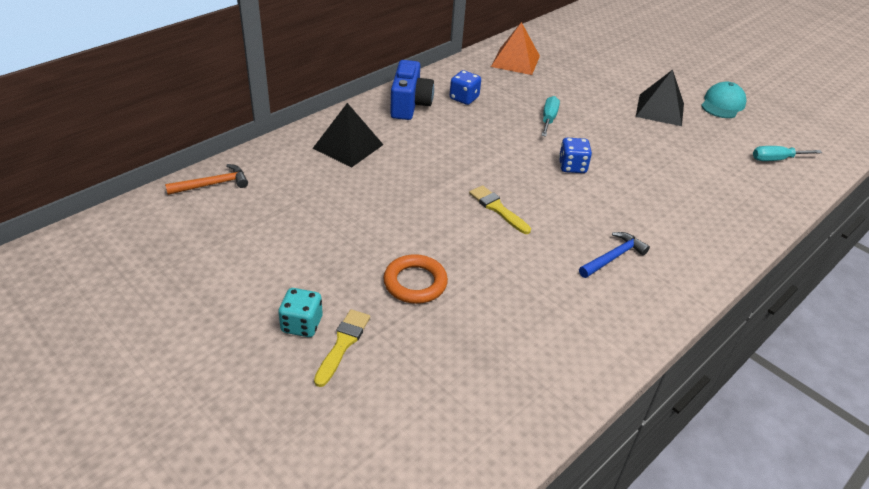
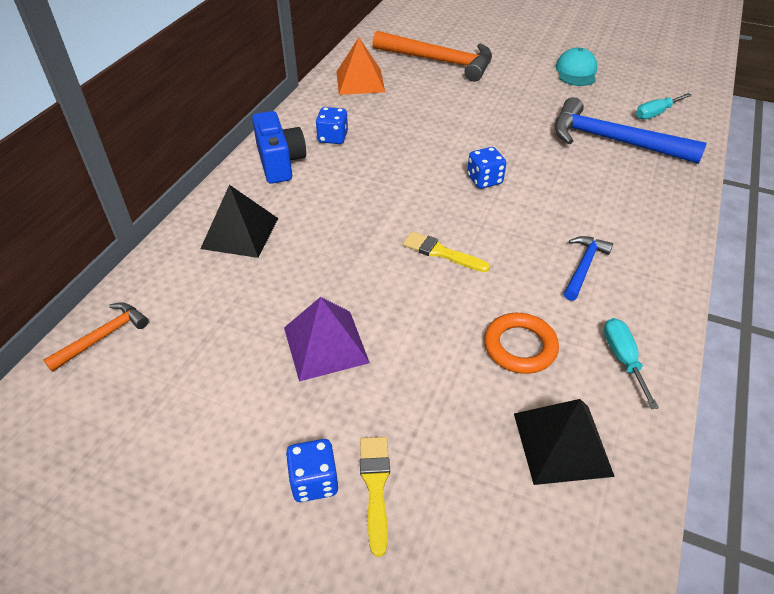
camera: 20 degrees left, 5 degrees up
(302, 324) = (314, 481): turquoise dice -> blue dice
(365, 242) = (326, 344): none -> purple pyramid
(415, 283) = (409, 374): orange ring -> orange ring (520, 347)
(548, 119) = (430, 135): turquoise screwdriver -> turquoise screwdriver (623, 359)
(597, 63) = (439, 61): none -> orange hammer
(660, 110) = (526, 94): black pyramid -> black pyramid (562, 443)
(715, 170) = (613, 140): none -> blue hammer

